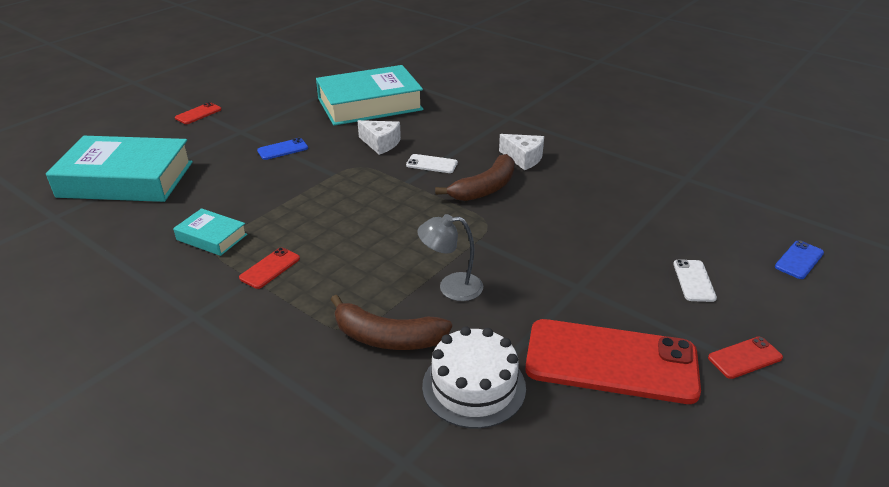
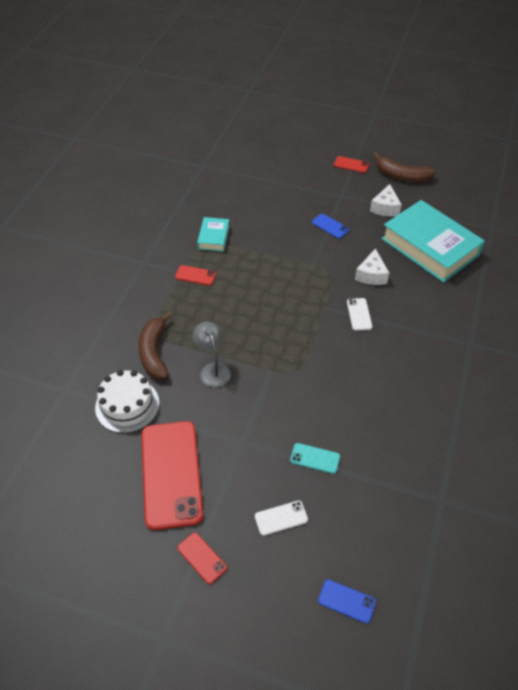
camera: 70 degrees right, 15 degrees up
(126, 179) = (253, 173): turquoise book -> none
(485, 188) = (342, 356): brown banana -> brown banana (401, 176)
(523, 158) = (403, 370): white cheese -> white cheese (385, 208)
(618, 239) = (315, 458): none -> turquoise phone

